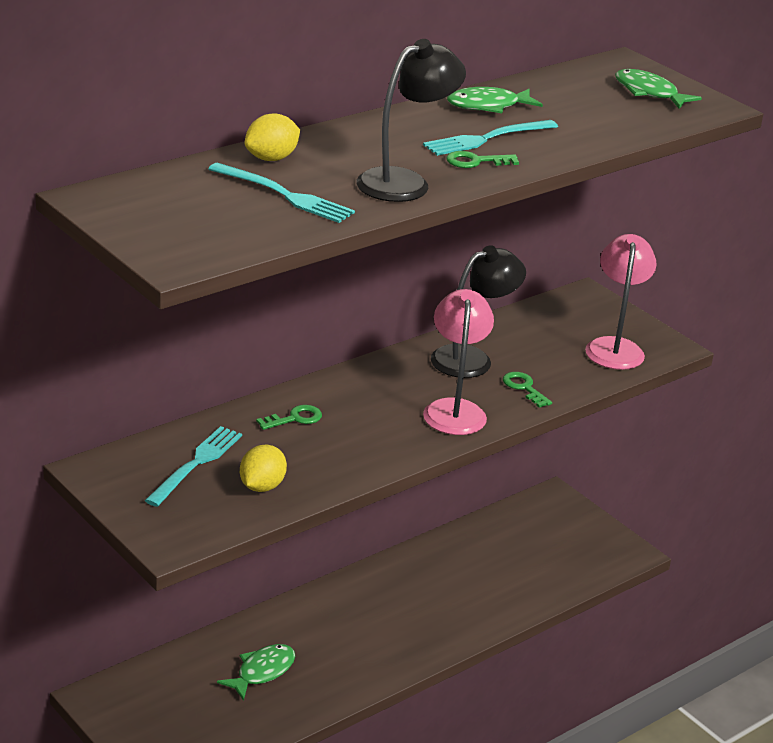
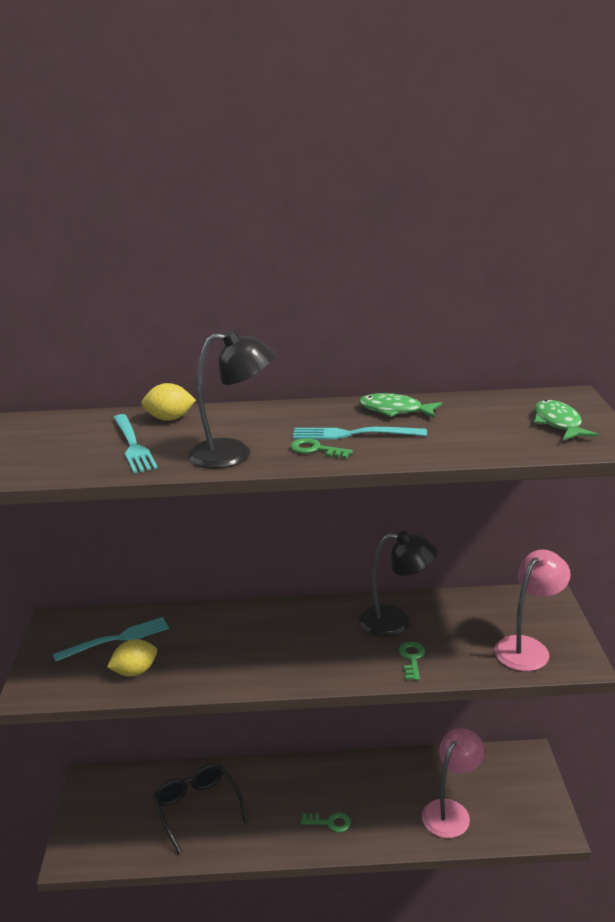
camera: 40 degrees right, 5 degrees down
(262, 672) = (197, 808): green fish -> black glasses
(294, 418) = (217, 627): green key -> green key (330, 822)
(454, 409) = (337, 658): pink lamp -> pink lamp (451, 811)

